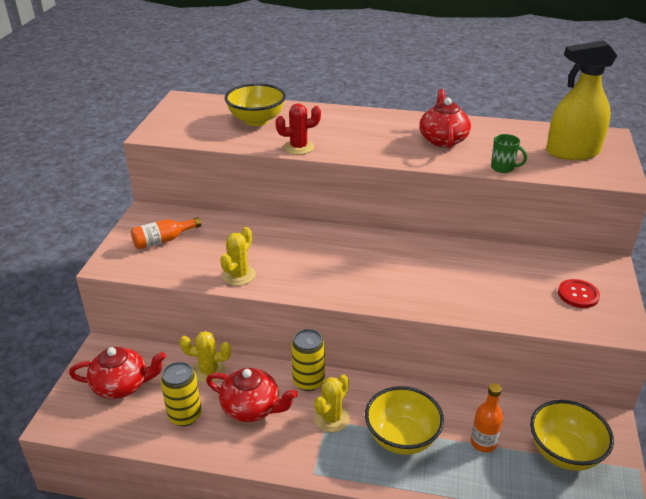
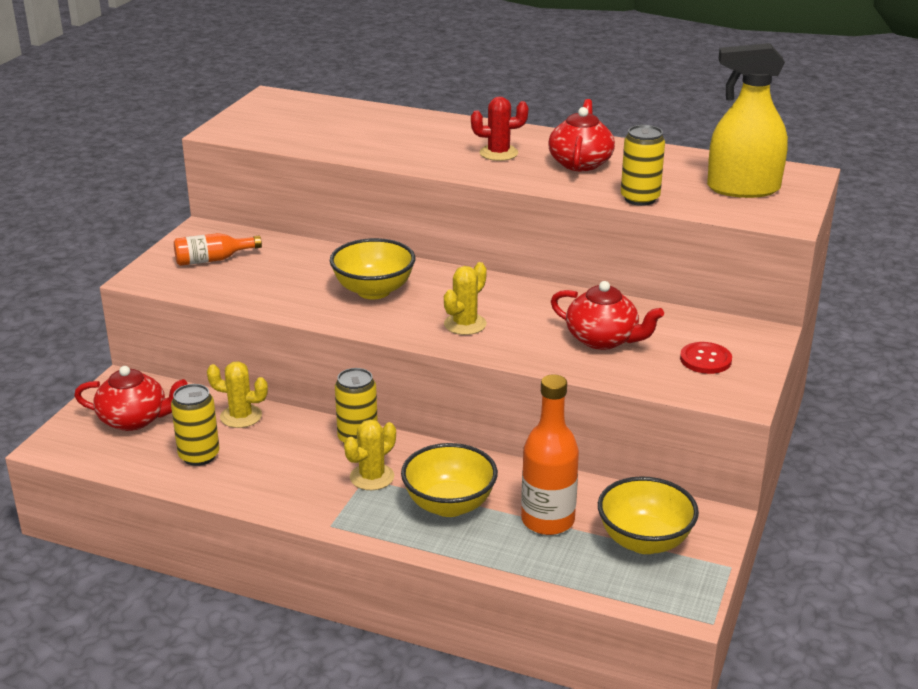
camera: 10 degrees right, 5 degrees down
(238, 275) = (290, 302): yellow cactus -> yellow cactus (465, 324)
(252, 408) = (280, 457): red teapot -> red teapot (603, 340)
(256, 120) = (353, 126): yellow bowl -> yellow bowl (373, 291)
(298, 147) = (392, 158): red cactus -> red cactus (498, 153)
(483, 443) = (547, 520): orange bottle -> orange bottle, size x1.65
(503, 168) = (640, 198): green mug -> yellow can

